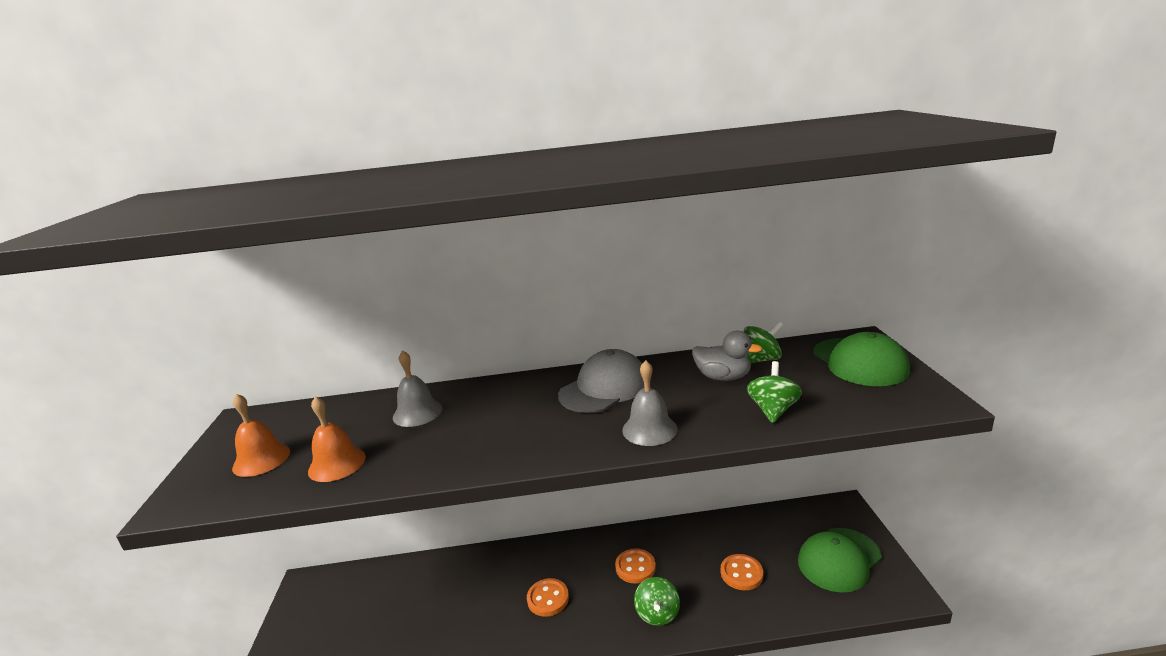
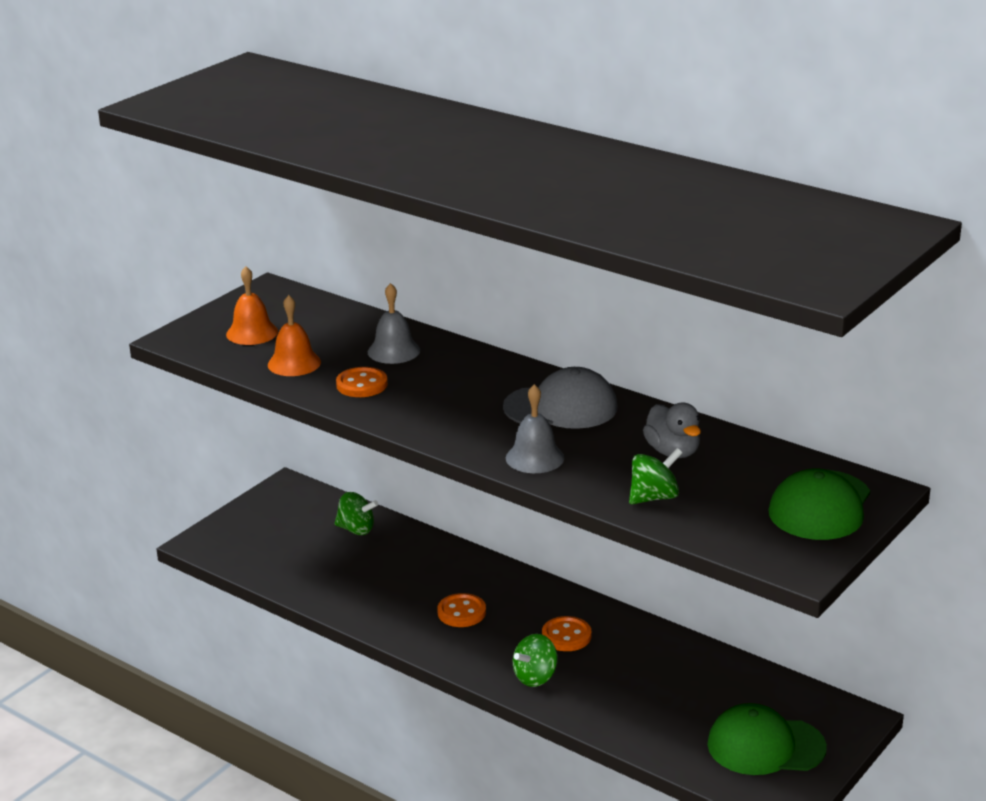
camera: 40 degrees right, 5 degrees up
(741, 573) = (654, 698): orange button -> orange button (362, 384)
(761, 360) = (739, 456): green spinning top -> green spinning top (356, 529)

